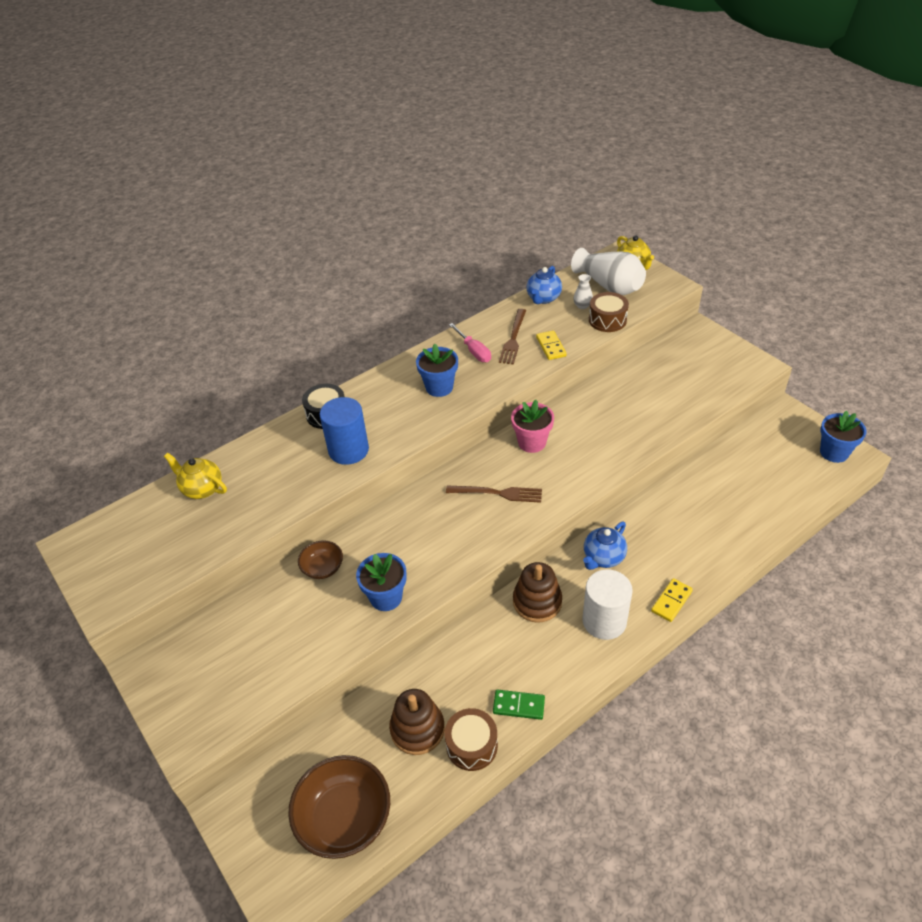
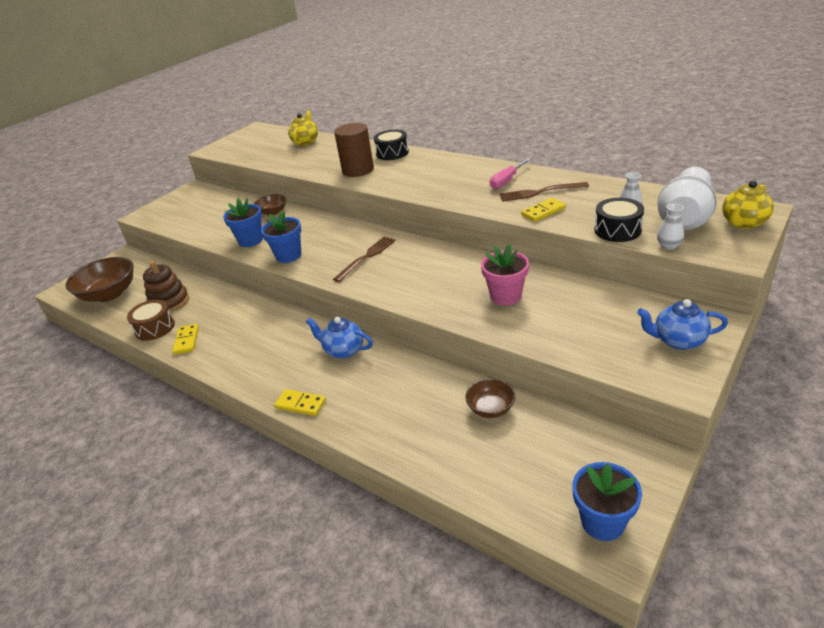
camera: 75 degrees right, 10 degrees down
(348, 450) = (358, 170): blue cylinder -> brown cylinder
(439, 387) = (448, 180): blue flower pot -> blue flower pot (288, 255)
(498, 493) = (367, 257): brown fork -> brown fork turned 135 degrees counterclockwise
(518, 705) = (187, 340): green domino -> yellow domino
(532, 442) = (437, 257): pink flower pot -> pink flower pot (505, 296)
(537, 602) = (286, 325): brown stacking toy -> none
(543, 298) = (620, 190): blue teapot -> blue teapot (678, 341)
(604, 621) = (271, 366): white cylinder -> none
(607, 320) = (617, 230): brown drum -> black drum
(644, 306) = (669, 246): none -> white vase
(717, 476) = (491, 408): none -> brown bowl

